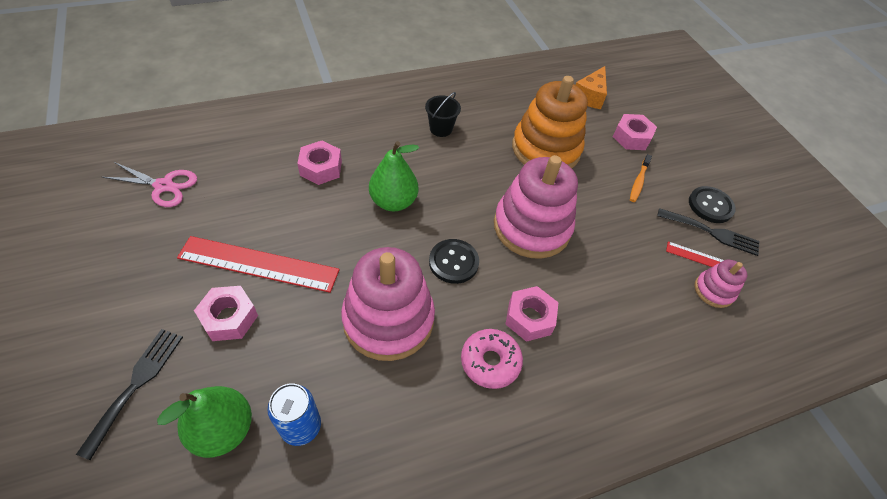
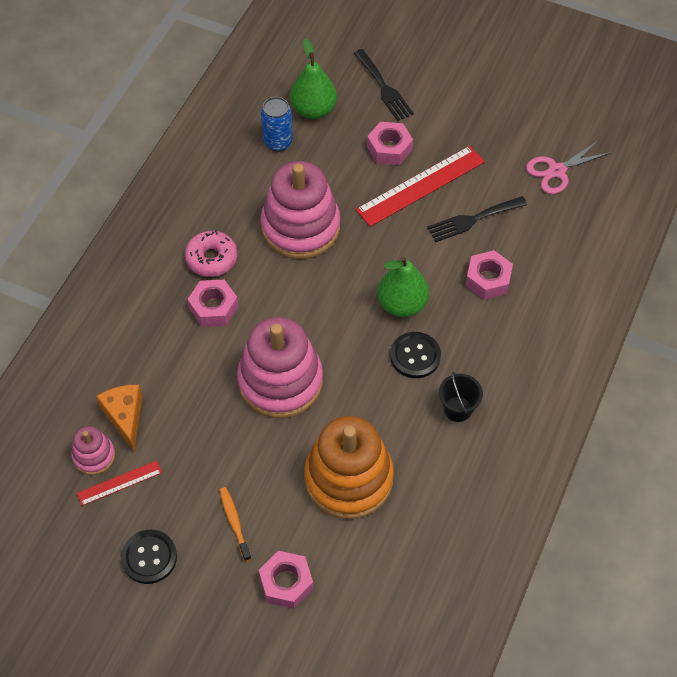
camera: 140 degrees right, 5 degrees up
(453, 262) = (305, 299): black button -> black button (415, 356)
(590, 96) = (379, 608): orange cheese -> orange cheese (125, 417)
(712, 233) = (128, 522): black fork -> black fork (472, 220)

